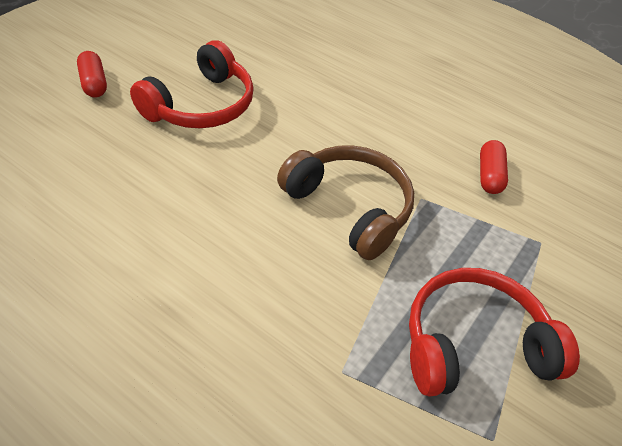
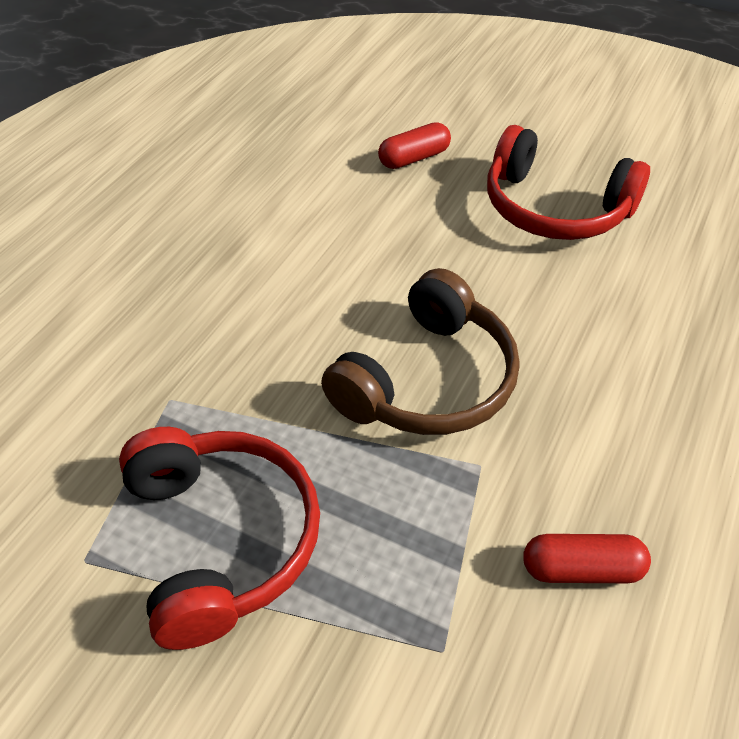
camera: 85 degrees right, 0 degrees up
(94, 83) = (540, 121): red capsule -> red capsule (414, 158)

